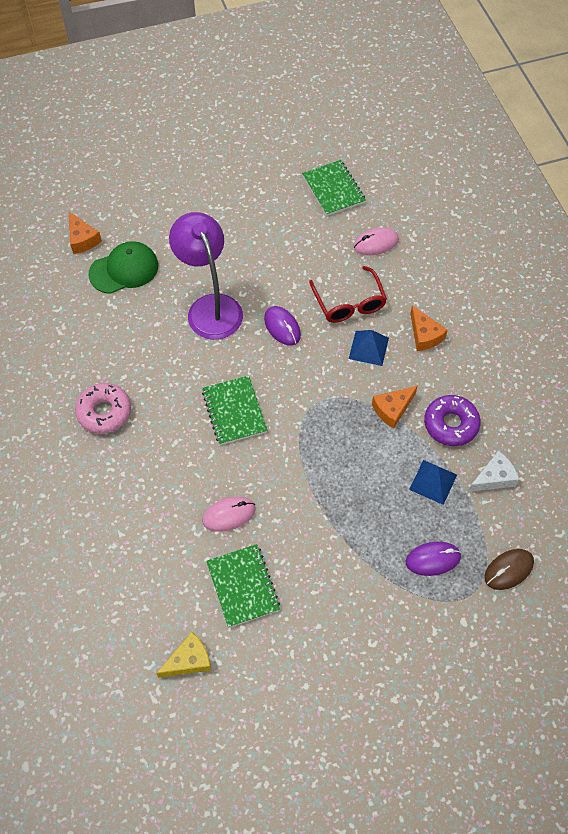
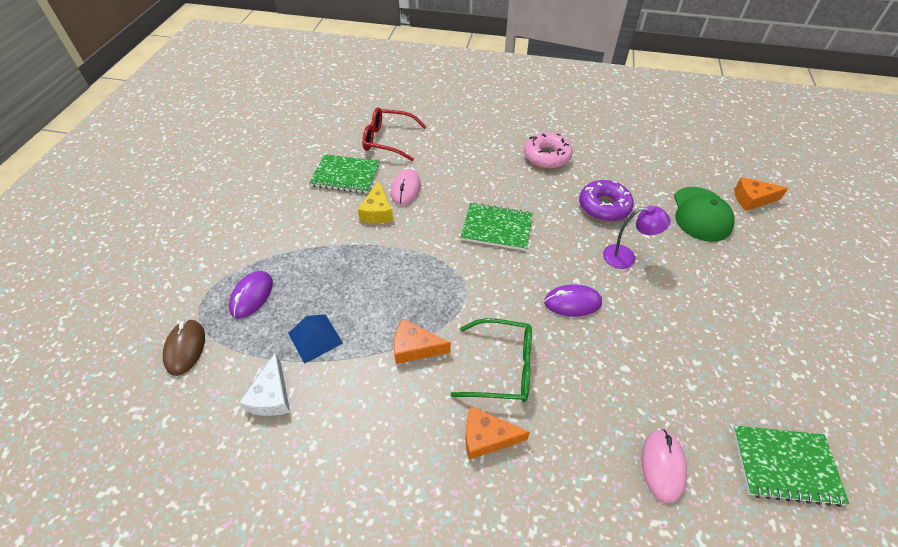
camera: 120 degrees right, 10 degrees down
(189, 660) = (324, 134): yellow cheese -> yellow cheese (377, 211)
(210, 307) = (626, 257): purple lamp -> purple lamp, size x0.53
(349, 303) = (575, 381): red glasses -> red glasses (388, 140)
(368, 348) = (502, 367): blue pyramid -> green glasses
(392, 409) = (415, 348): orange cheese -> orange cheese turned 75 degrees counterclockwise
(450, 424) = (359, 392): purple donut -> purple donut (604, 206)

